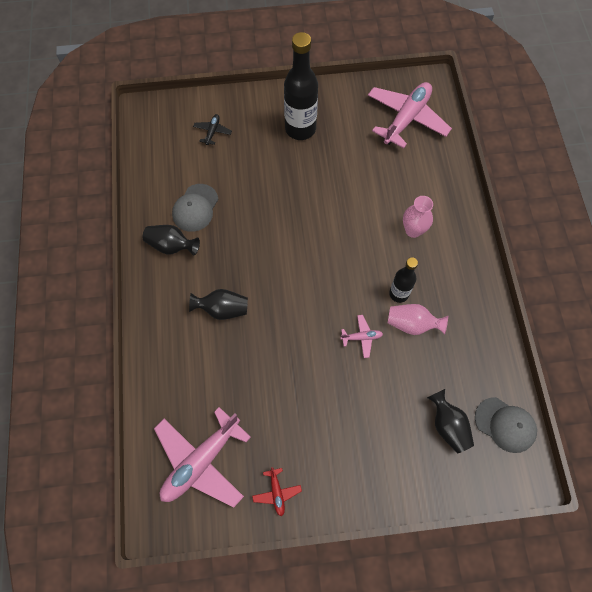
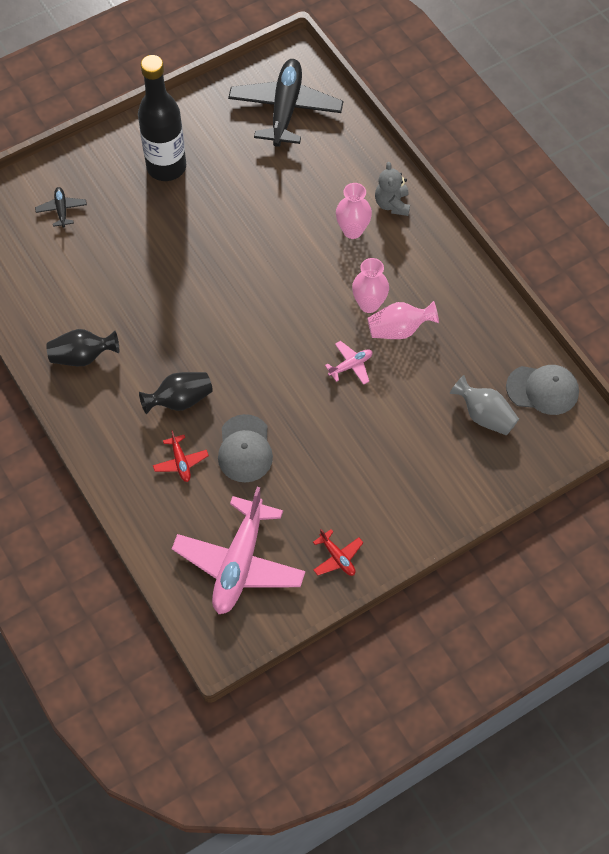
camera: 25 degrees left, 5 degrees down
(195, 208) = (88, 304): grey cap -> grey cap (245, 449)
(199, 358) = (180, 462): none -> red plane
(399, 294) = (369, 304): black bottle -> pink vase
(406, 119) = (285, 109): pink plane -> black plane
(448, 425) = (484, 415): black vase -> grey vase
(453, 222) = (392, 204): none -> grey teddy bear

